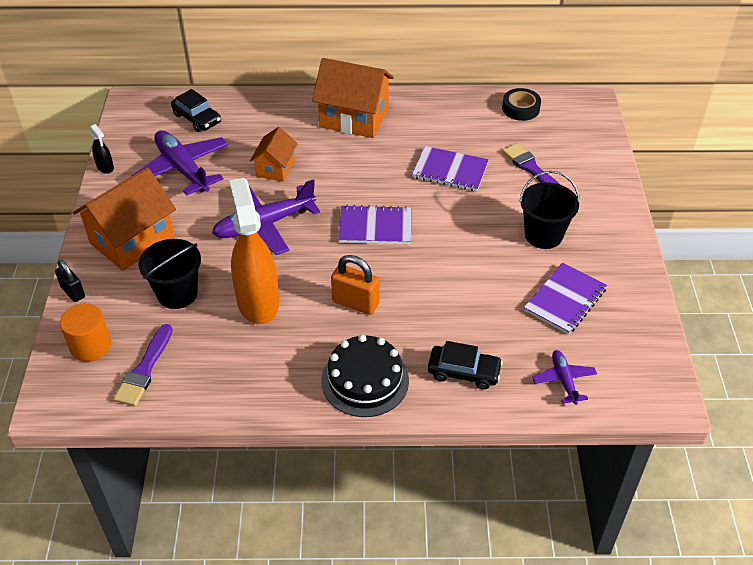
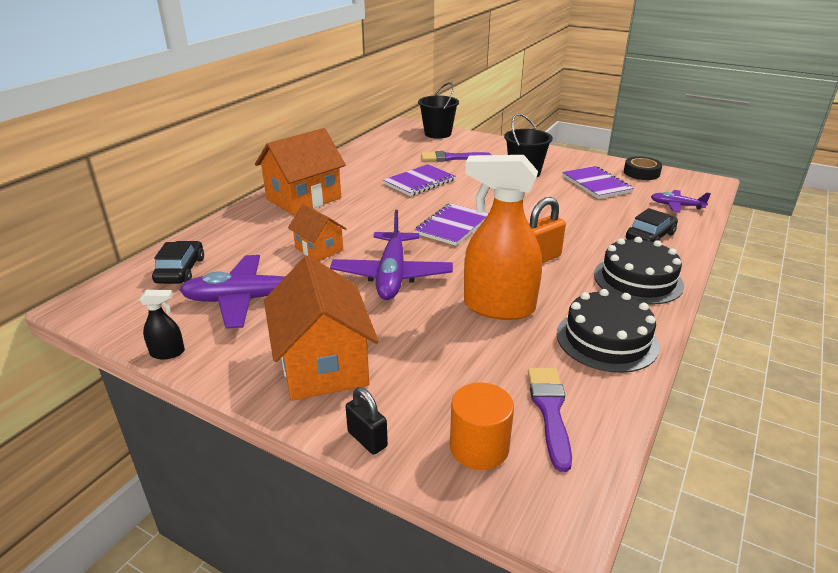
camera: 60 degrees left, 15 degrees down
(73, 292) = (367, 439): black padlock -> black padlock turned 60 degrees clockwise
(144, 370) = (550, 410): purple brush -> purple brush turned 135 degrees counterclockwise
(177, 294) = (443, 354): black bucket -> black bucket (438, 134)
(197, 118) = (180, 270): black car -> black car turned 75 degrees counterclockwise
(251, 380) = (606, 339): none -> black cake
(520, 108) = (383, 144): black tape -> black tape (641, 173)

